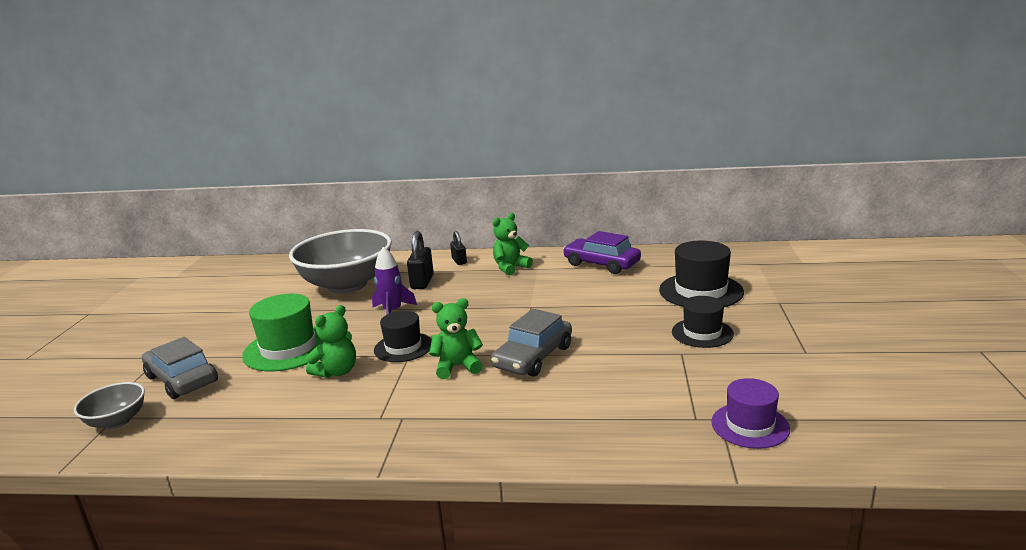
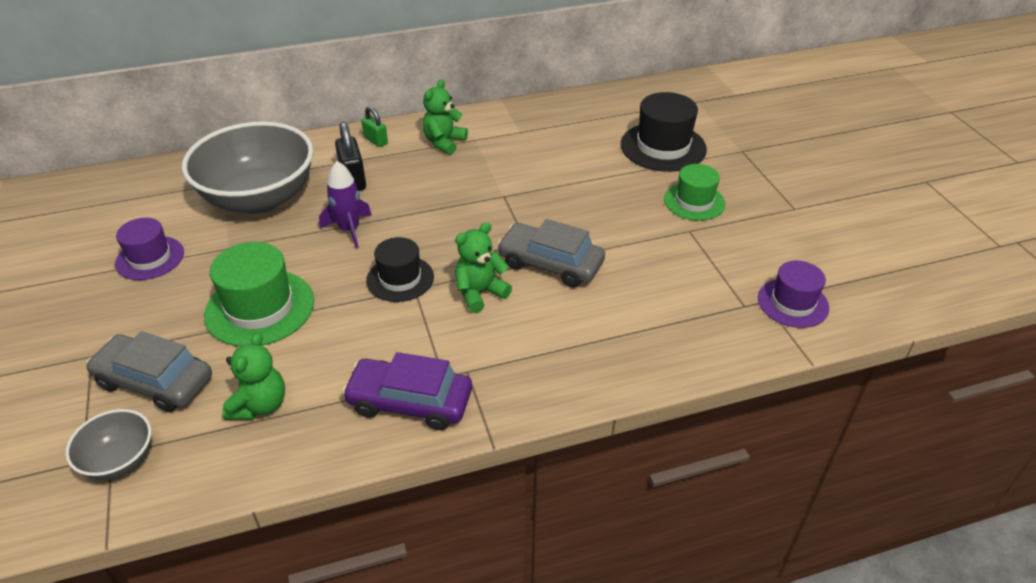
camera: 25 degrees left, 20 degrees up
(246, 308) = (150, 258): none -> purple hat
(337, 372) = (347, 328): green teddy bear -> green teddy bear (260, 405)
(459, 261) = (376, 141): black padlock -> green padlock
(533, 357) = (550, 264): grey car -> grey car turned 105 degrees clockwise
(601, 264) = (541, 123): purple car -> purple car (410, 402)
(702, 333) = (694, 202): black hat -> green hat

